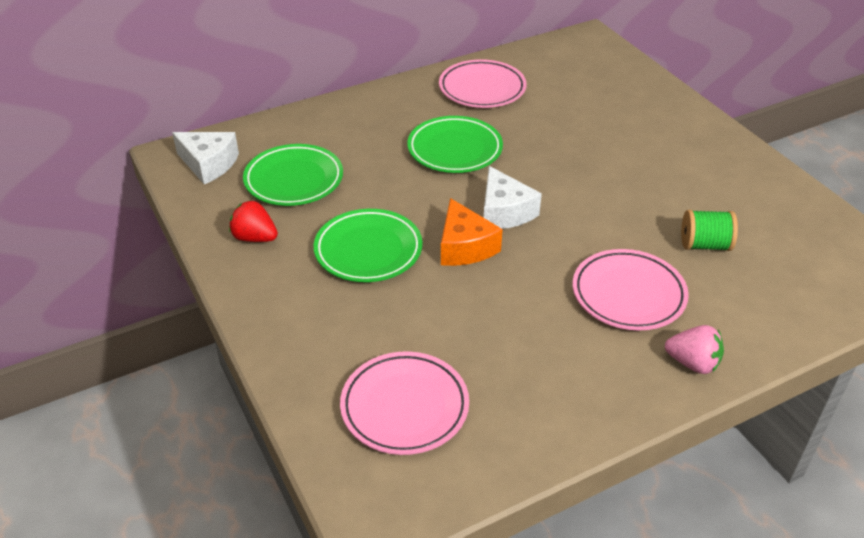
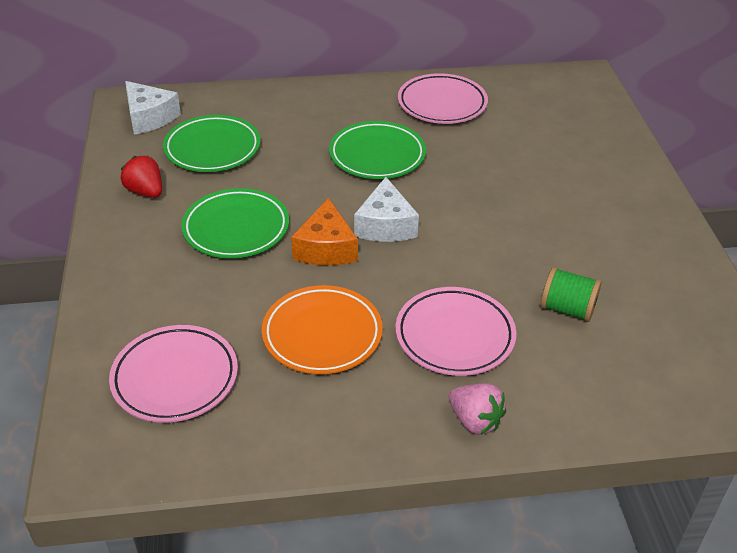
camera: 20 degrees right, 0 degrees up
(513, 326) = (322, 334): none -> orange plate

